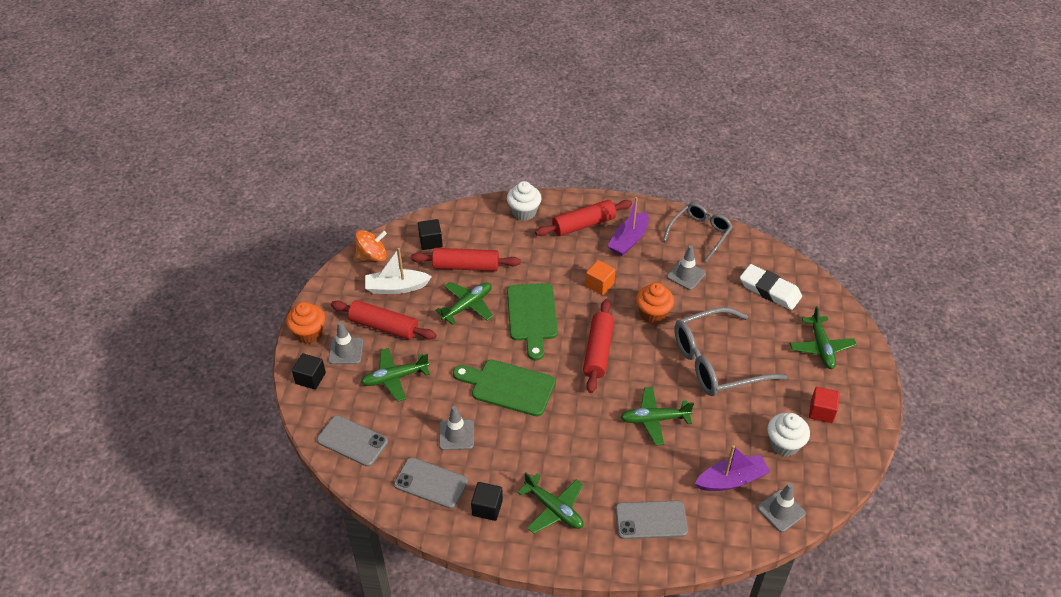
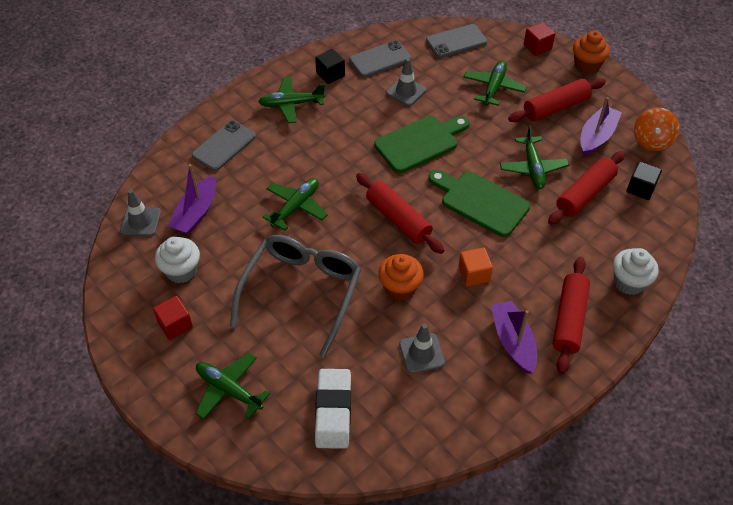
camera: 130 degrees right, 5 degrees up
(310, 378) = (537, 47): black cube -> red cube
(346, 351) = (548, 76): grey traffic cone -> none
(396, 287) = (596, 136): white boat -> purple boat
(700, 234) = (467, 415): grey glasses -> none
(769, 290) = (333, 411): white eraser -> white eraser turned 75 degrees counterclockwise

